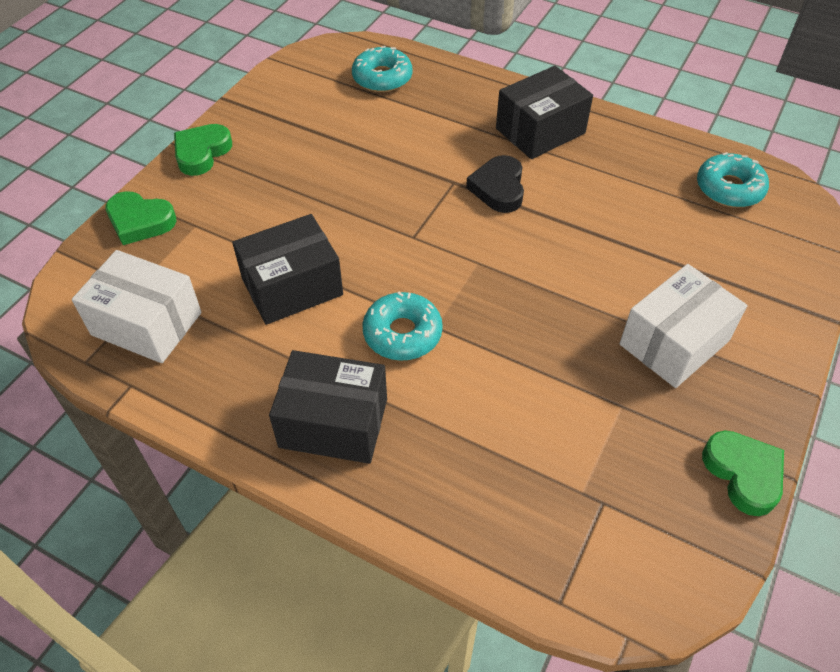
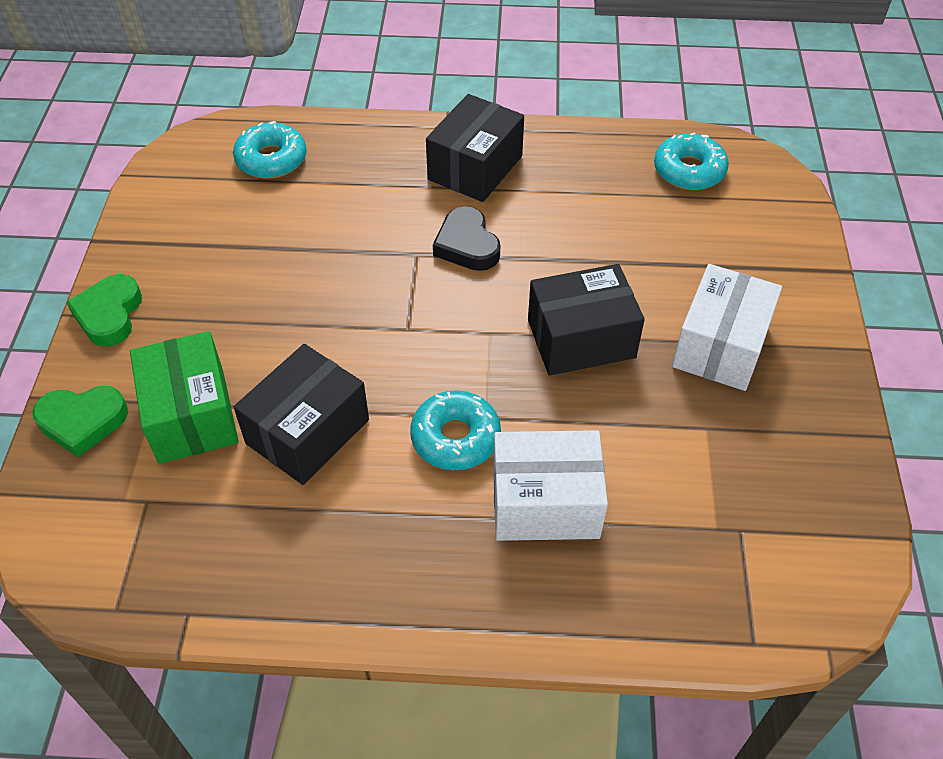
camera: 25 degrees left, 0 degrees up
(146, 324) = (164, 537): white box -> white box (545, 503)
(216, 244) = (191, 415): none -> green box
(333, 423) = (438, 561): black box -> black box (581, 338)
(743, 474) = (845, 450): green heart -> none

